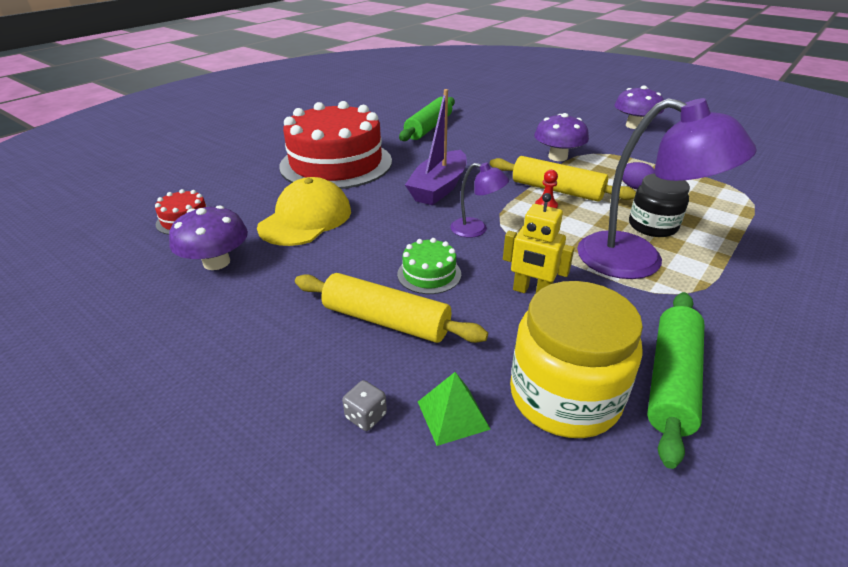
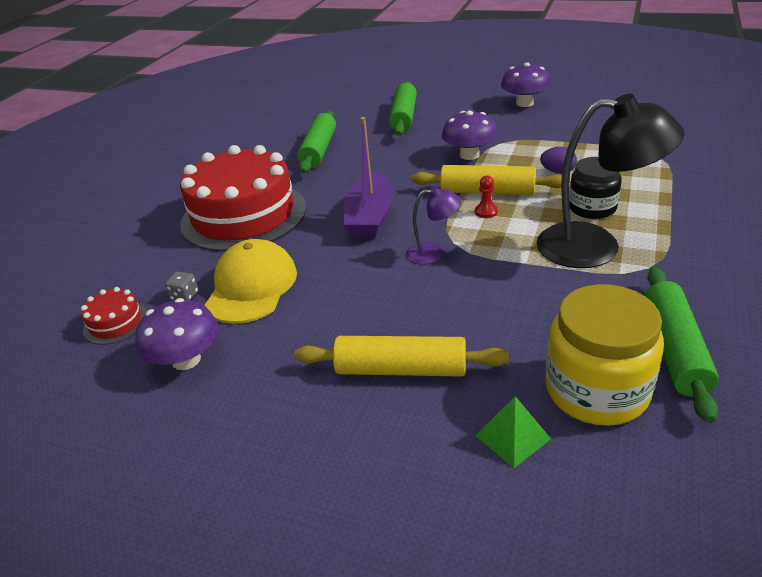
camera: 15 degrees left, 0 degrees up
(366, 416) = (437, 463): grey dice -> grey dice (185, 296)
(429, 274) = (414, 311): green cake -> none
(517, 116) = (404, 117): none -> green rolling pin
(531, 292) = (518, 302): yellow robot -> none
(637, 261) = (595, 246): purple lamp -> black lamp

